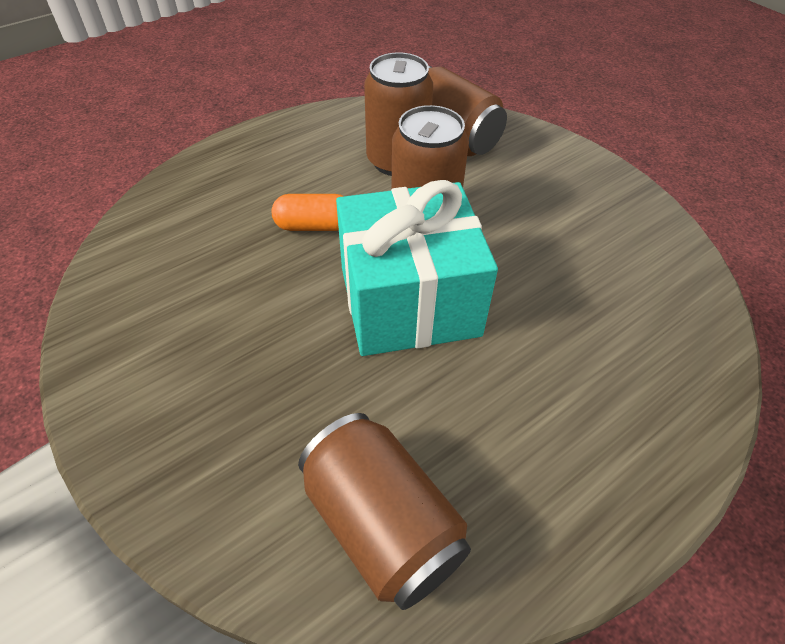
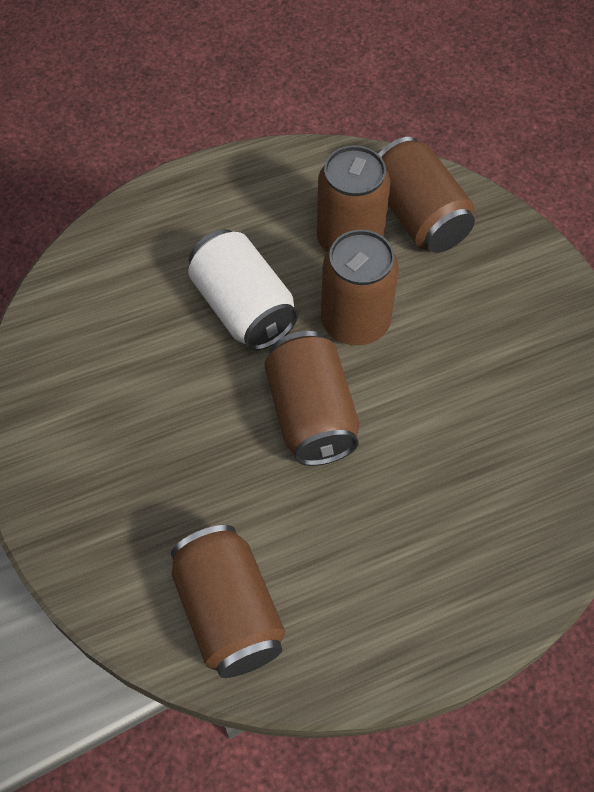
camera: 15 degrees right, 10 degrees up
(314, 226) = (243, 308): orange capsule -> white can
(409, 301) = (311, 414): turquoise gift -> brown can

